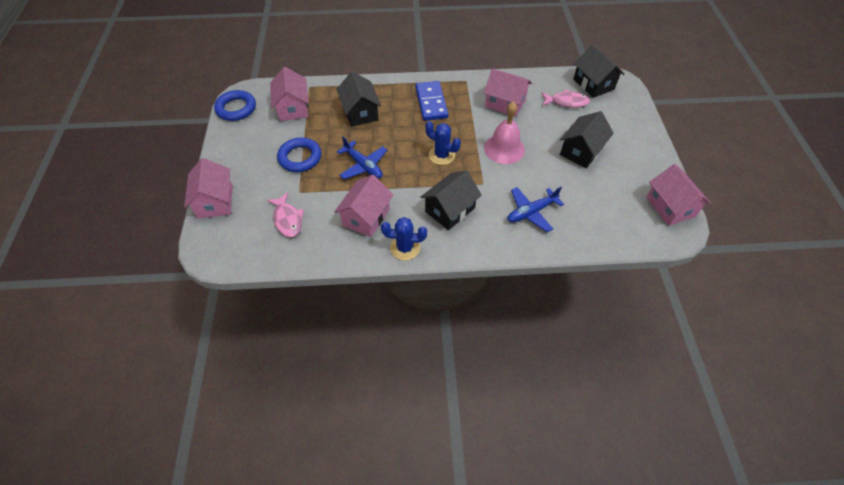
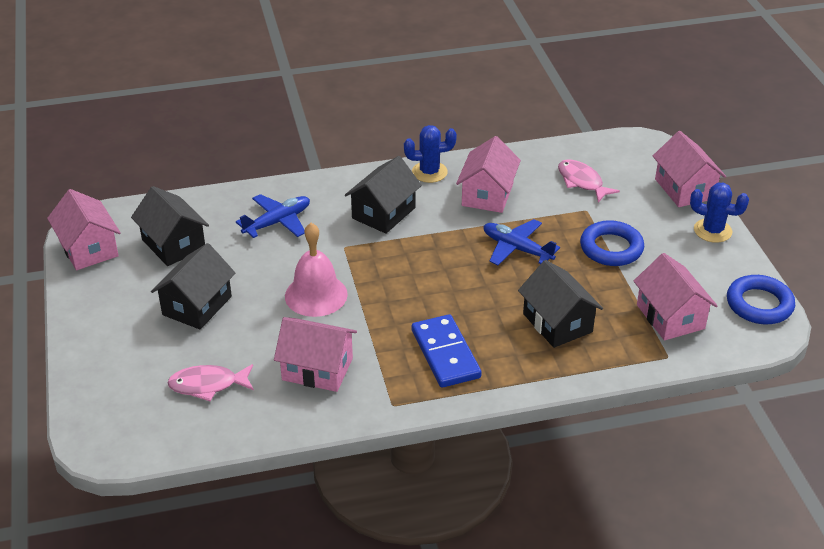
camera: 170 degrees right, 15 degrees down
(441, 155) = (409, 275): blue cactus -> blue cactus (712, 231)
(593, 84) = (150, 428): black house -> black house (173, 244)

